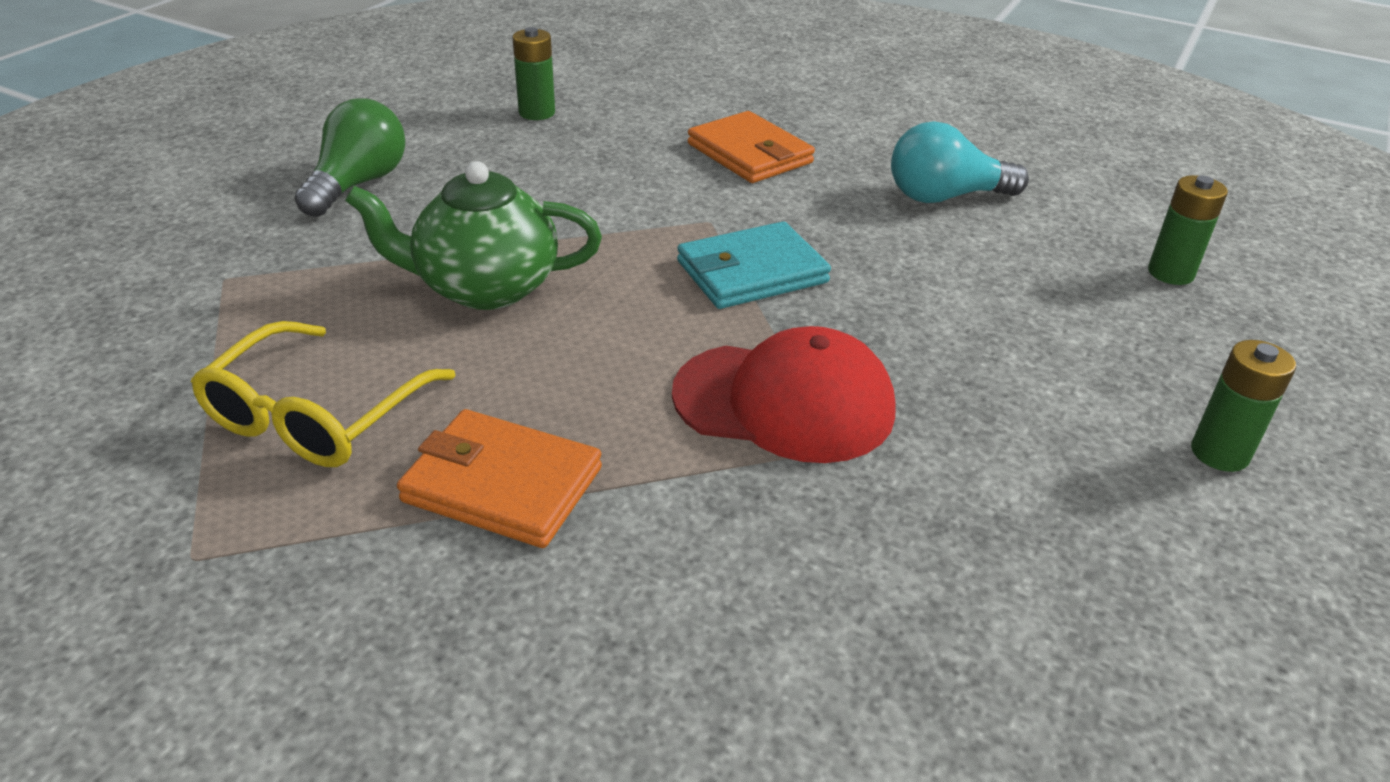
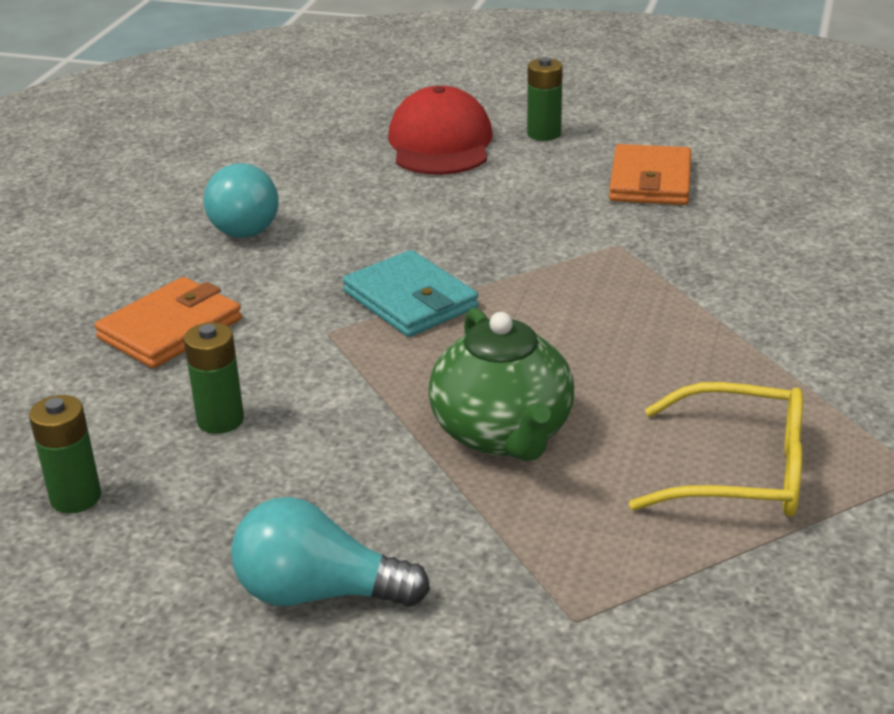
camera: 100 degrees left, 5 degrees down
(358, 184) = (318, 593): green light bulb -> turquoise light bulb
(502, 485) = (749, 362): orange wallet -> orange wallet (650, 181)
(784, 402) = (582, 267): red cap -> red cap (440, 143)
(1170, 273) = (337, 140): green battery -> green battery (220, 420)

